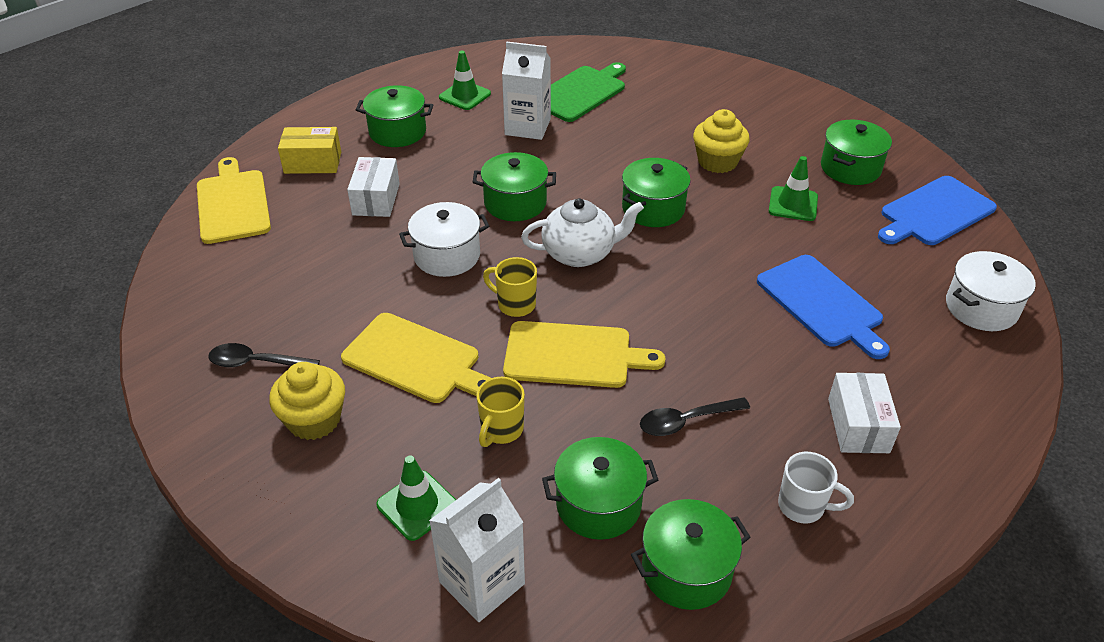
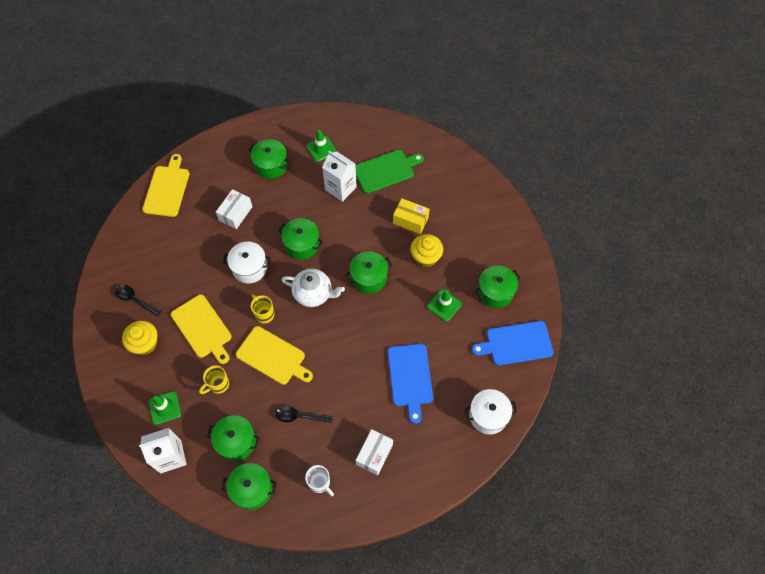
camera: 25 degrees right, 20 degrees up
(313, 162) = (217, 173): yellow box -> yellow box (410, 220)

